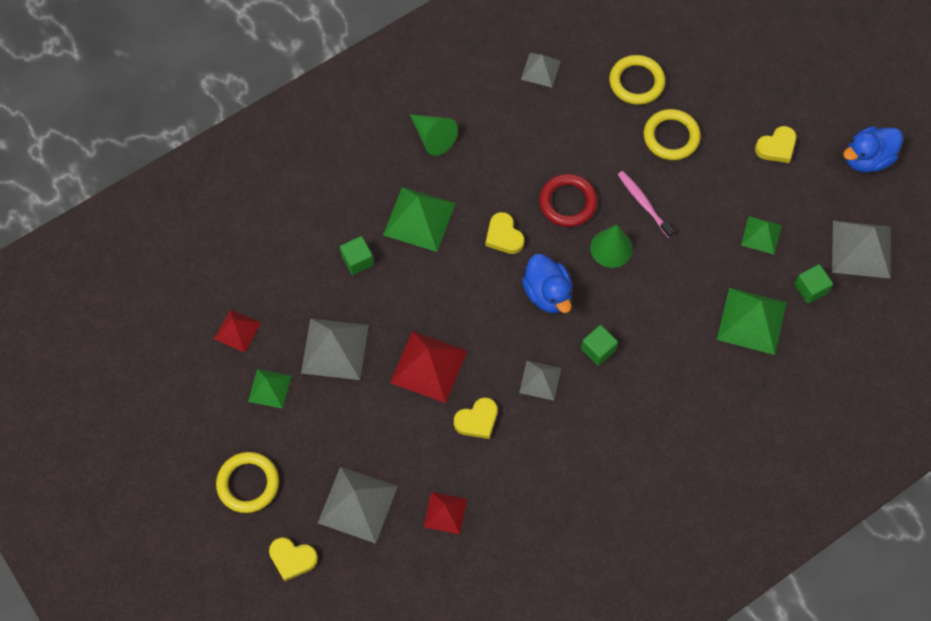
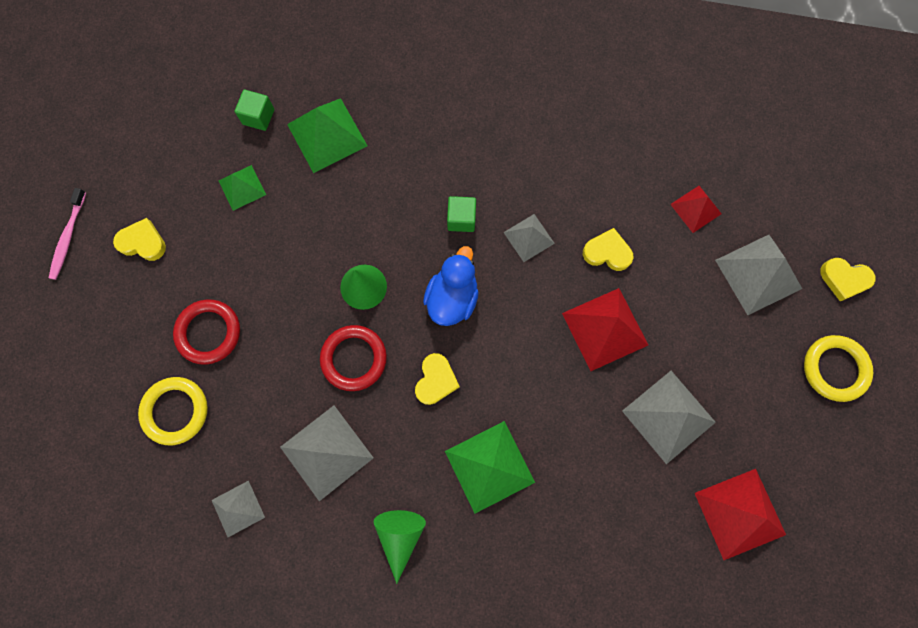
camera: 135 degrees left, 10 degrees up
(237, 331) = (740, 513): red pyramid -> red pyramid, size x1.68
(269, 388) = (753, 433): green pyramid -> none
(292, 559) = (844, 279): yellow heart -> yellow heart turned 135 degrees clockwise
(357, 261) = (579, 479): green cube -> none
(644, 204) = (297, 297): pink toothbrush -> pink toothbrush (68, 237)
(671, 137) = (209, 332): yellow ring -> red ring
(861, 249) = (187, 109): grey pyramid -> grey pyramid (326, 452)
(867, 159) = (93, 167): blue duck -> none

